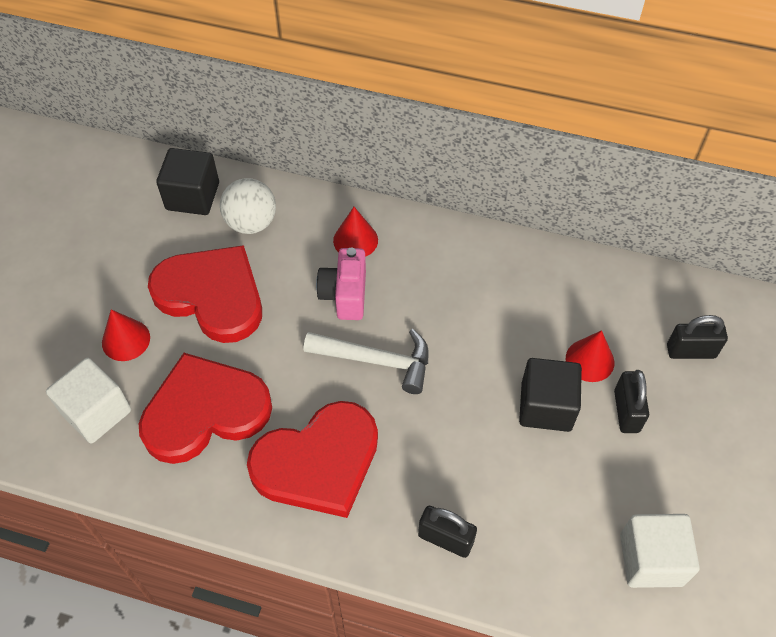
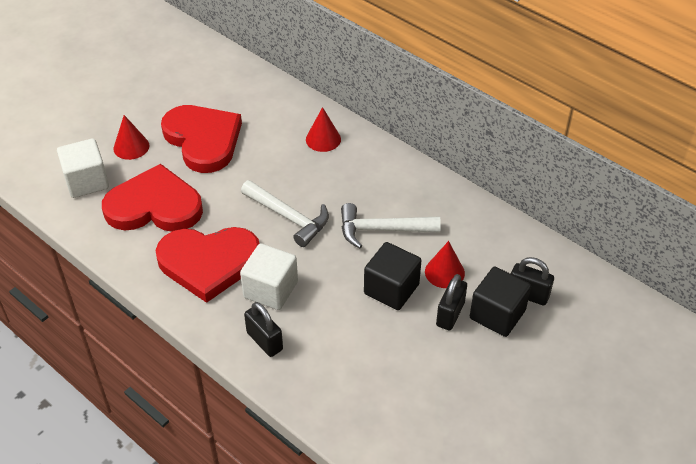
camera: 25 degrees right, 10 degrees down
(192, 196) = (229, 77): black cube -> black cube (497, 314)
(251, 223) = (258, 105): white ball -> none
(345, 295) = (293, 170): pink camera -> none
(491, 333) = (382, 230): none -> white hammer
(651, 559) = (404, 412): white cube -> white cube (270, 290)

